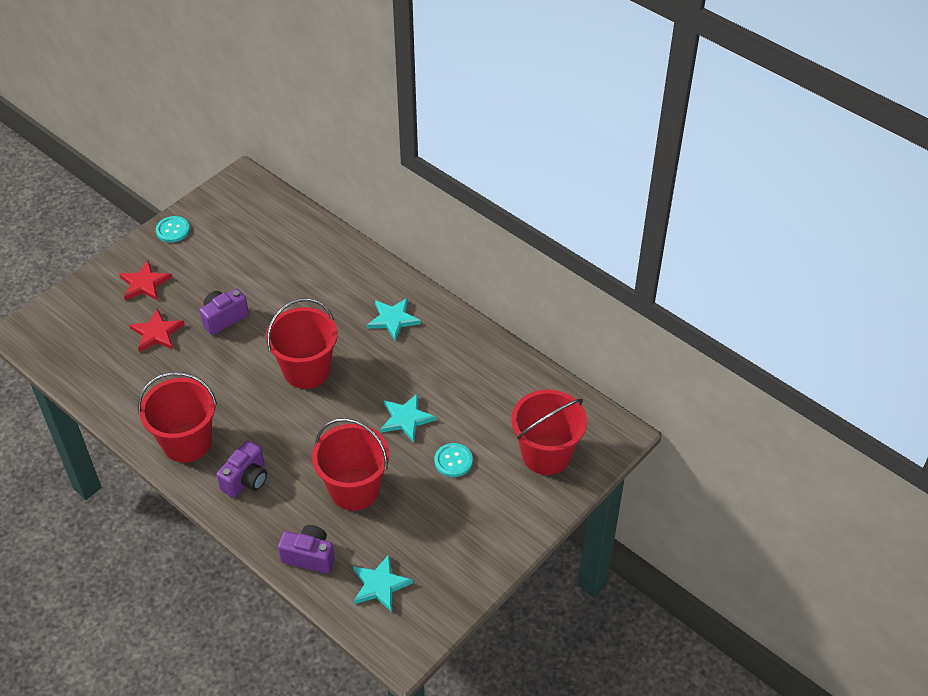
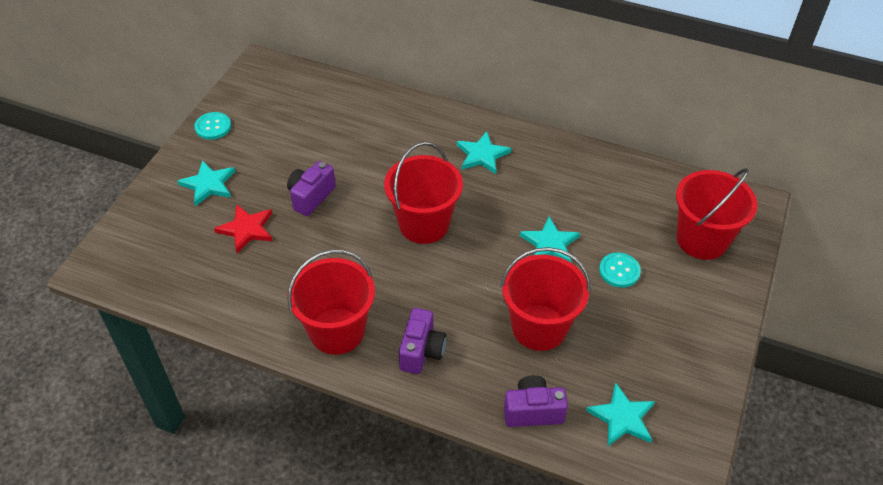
camera: 20 degrees left, 0 degrees up
(144, 283) = (208, 184): red star -> turquoise star

